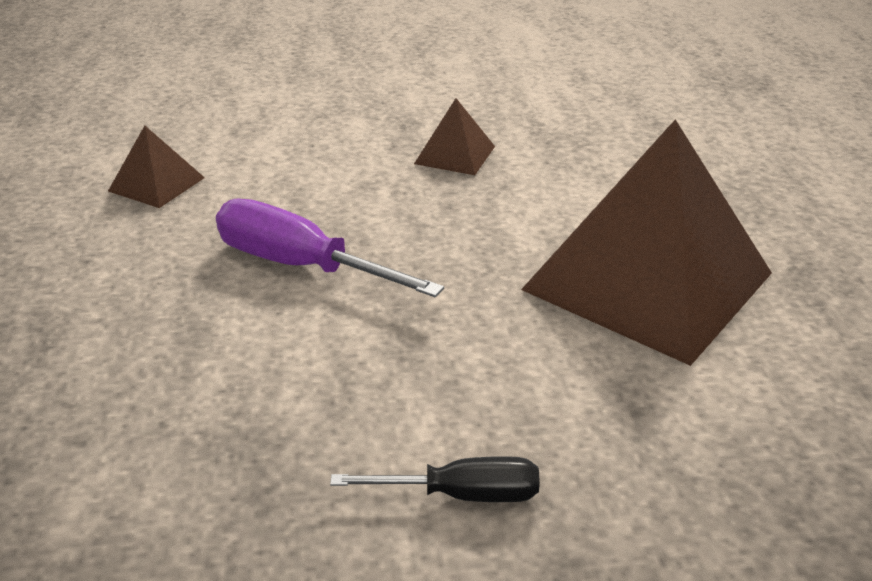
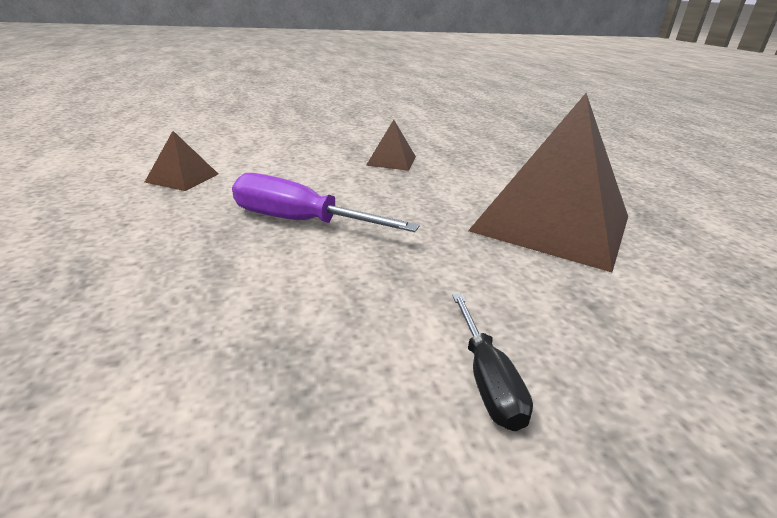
camera: 10 degrees left, 5 degrees down
(463, 494) = (487, 380): black screwdriver -> black screwdriver turned 90 degrees clockwise

